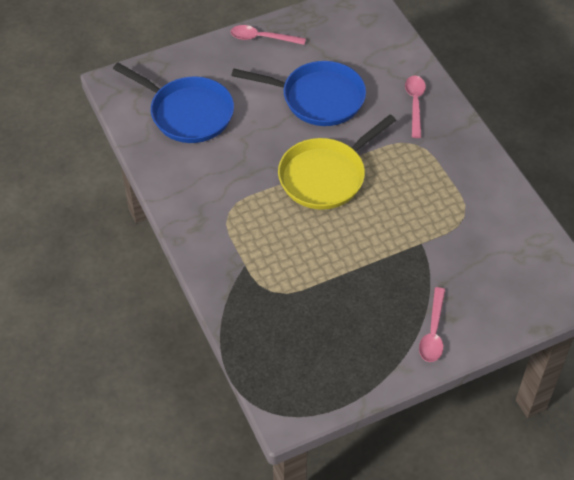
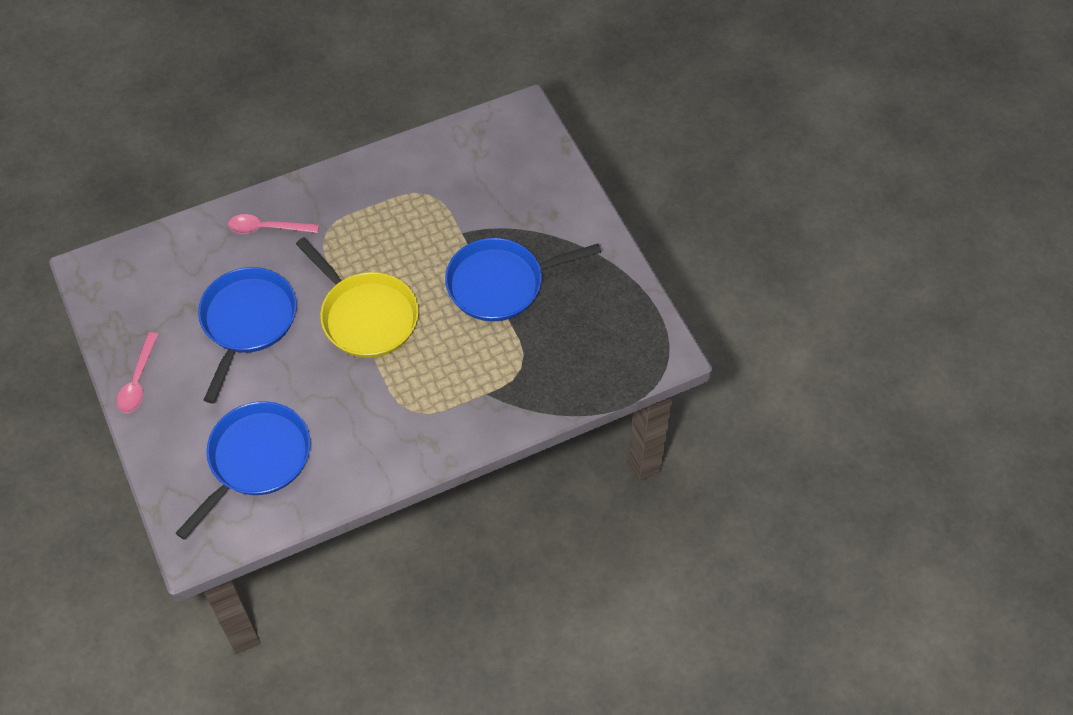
camera: 90 degrees left, 5 degrees up
(364, 275) = (500, 283): none -> blue pan
(433, 332) = (570, 229): pink spoon -> none

